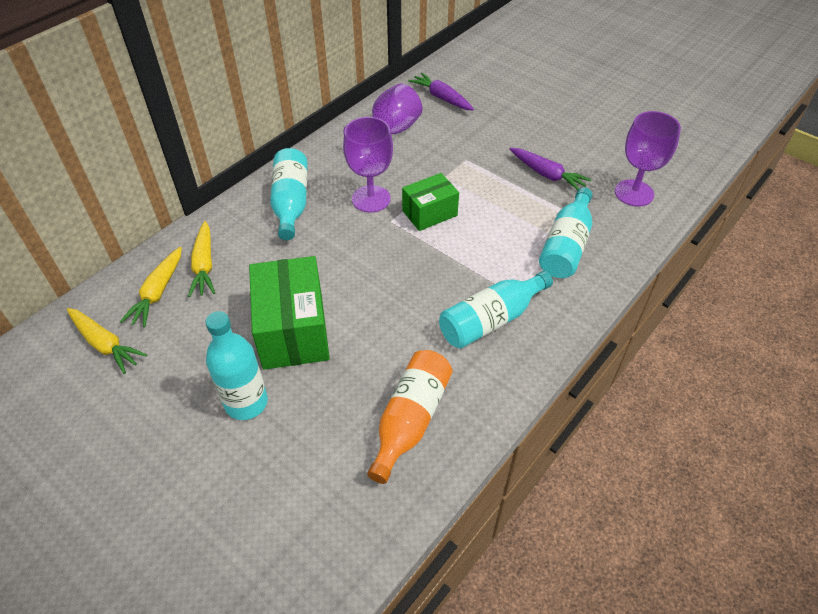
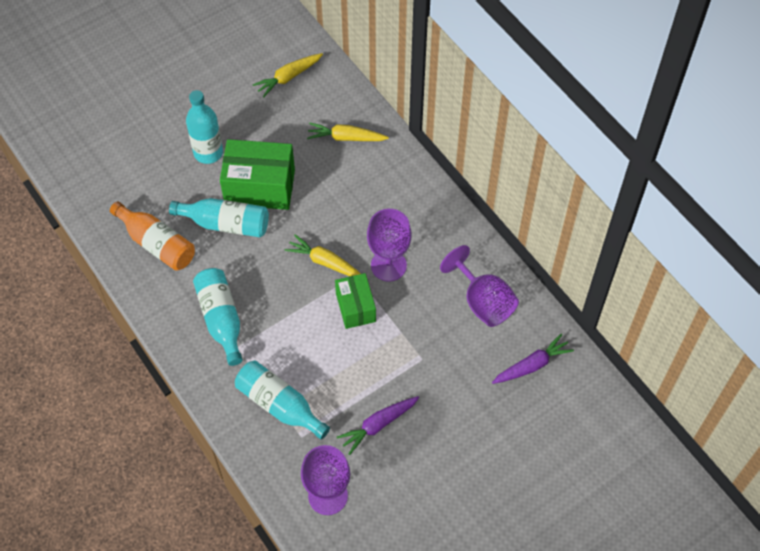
camera: 105 degrees right, 10 degrees up
(158, 292) = (327, 108): yellow carrot -> yellow carrot (325, 262)
(291, 203) = (401, 204): turquoise bottle -> turquoise bottle (226, 224)

